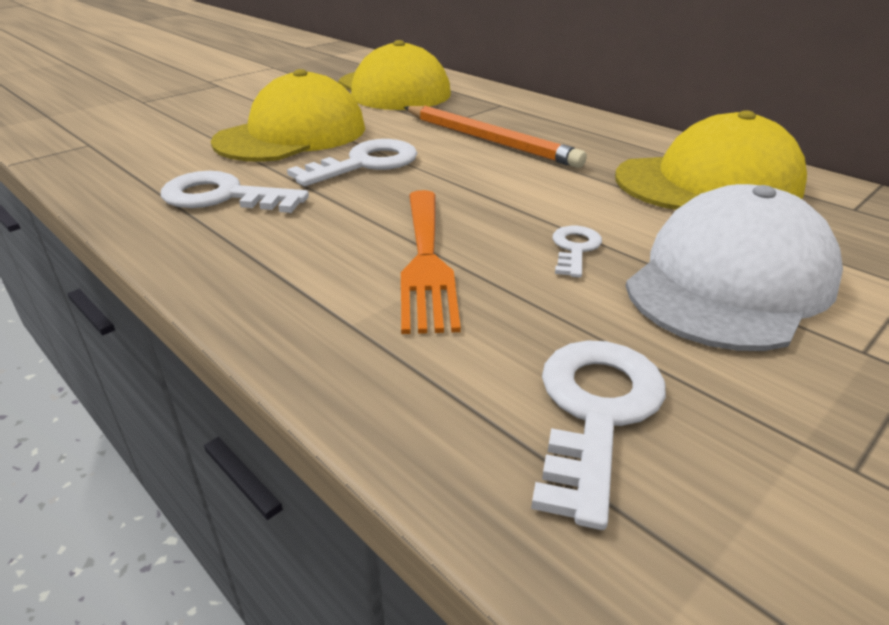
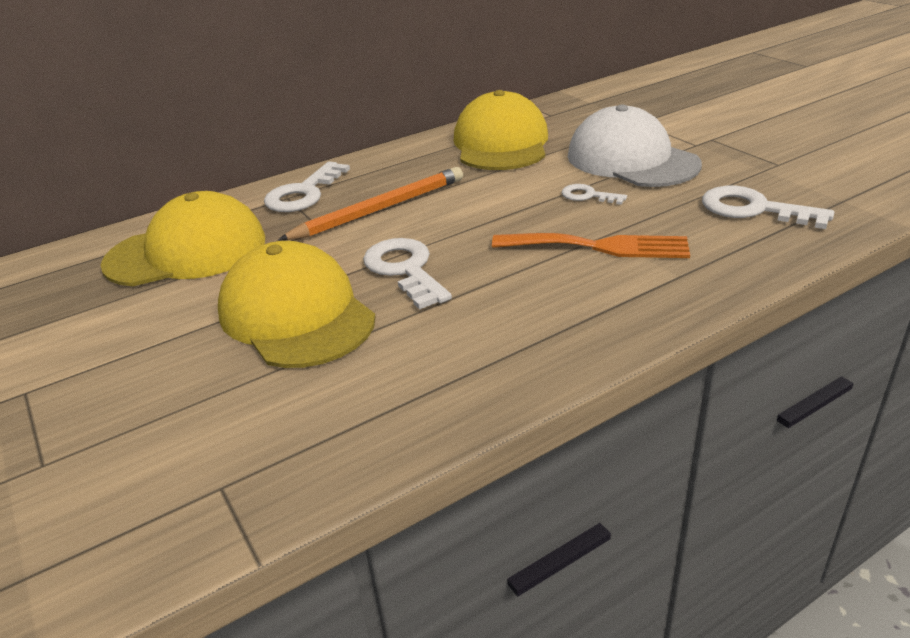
camera: 75 degrees left, 0 degrees up
(223, 196) = (453, 347): white key -> white key (304, 193)

